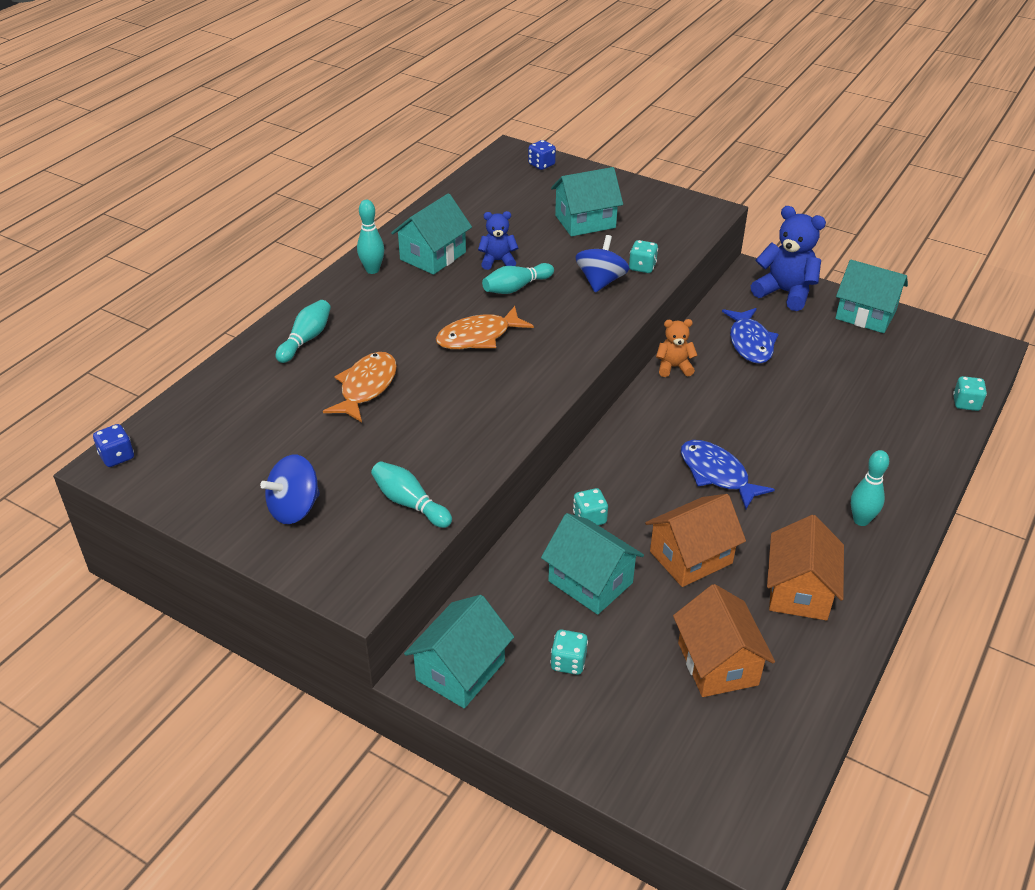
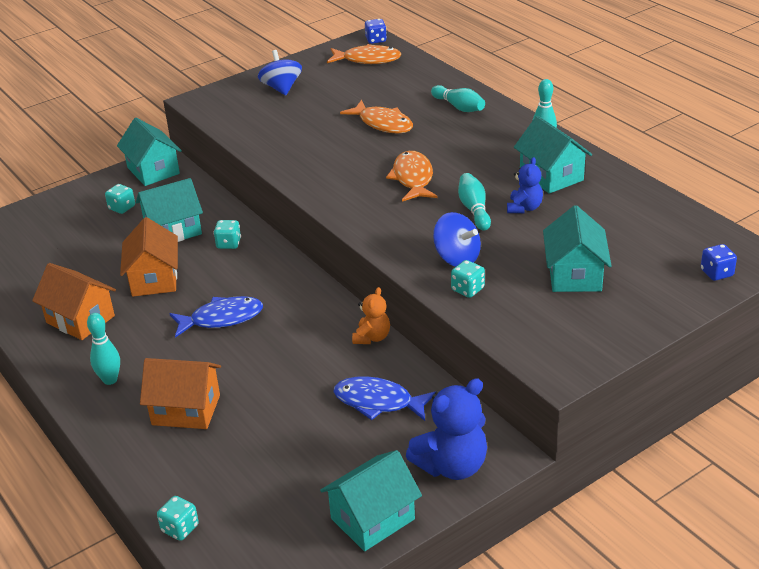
camera: 115 degrees right, 5 degrees down
(185, 447) = (368, 59): none -> orange fish
(409, 503) = (251, 125): turquoise bowling pin -> none
(717, 664) = (64, 263): orange house -> orange house (186, 410)

